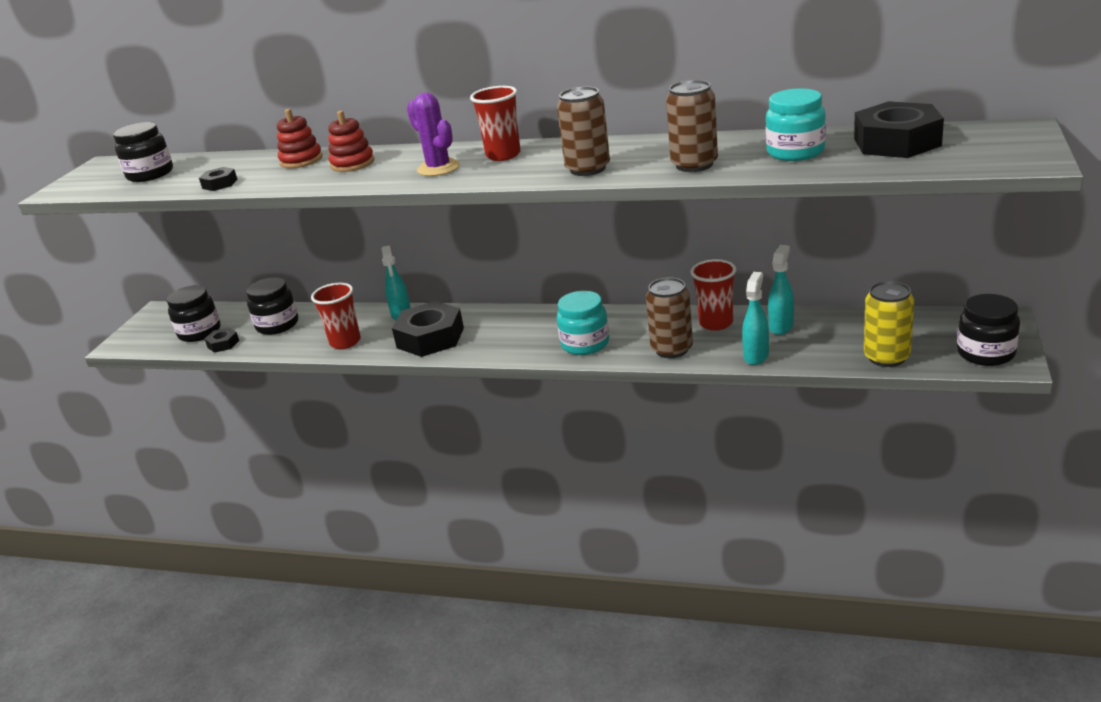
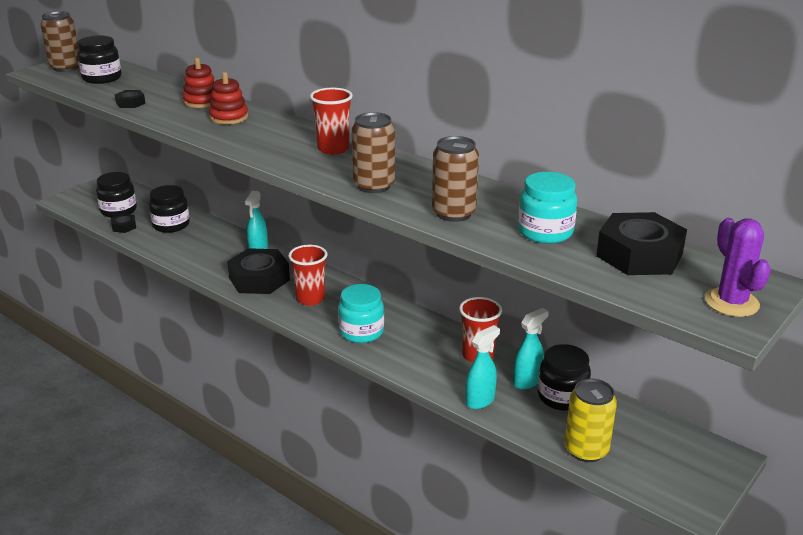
camera: 20 degrees right, 0 degrees up
(345, 342) = (200, 258): red cup -> red cup (310, 299)
(438, 168) = (277, 144): purple cactus -> purple cactus (731, 302)
(672, 349) = (421, 365): brown can -> brown can (66, 67)
(985, 353) = (677, 485): black jar -> black jar (562, 397)

